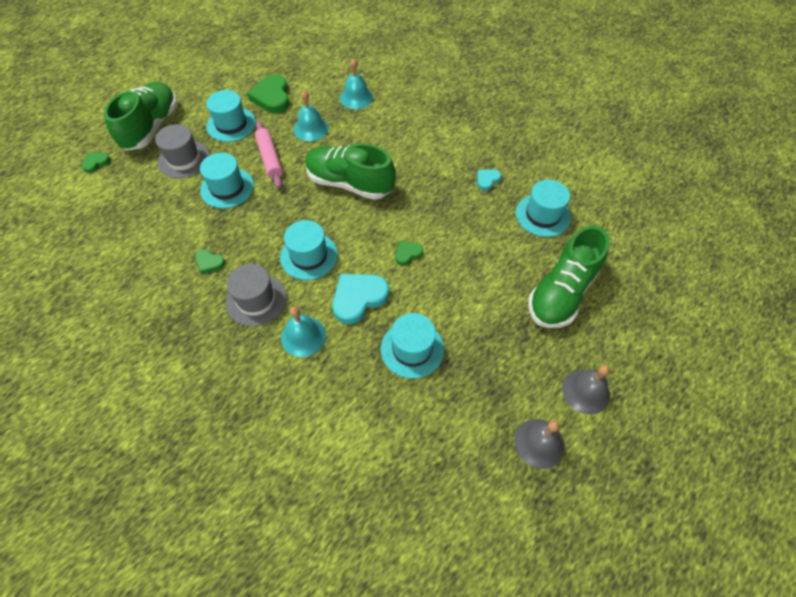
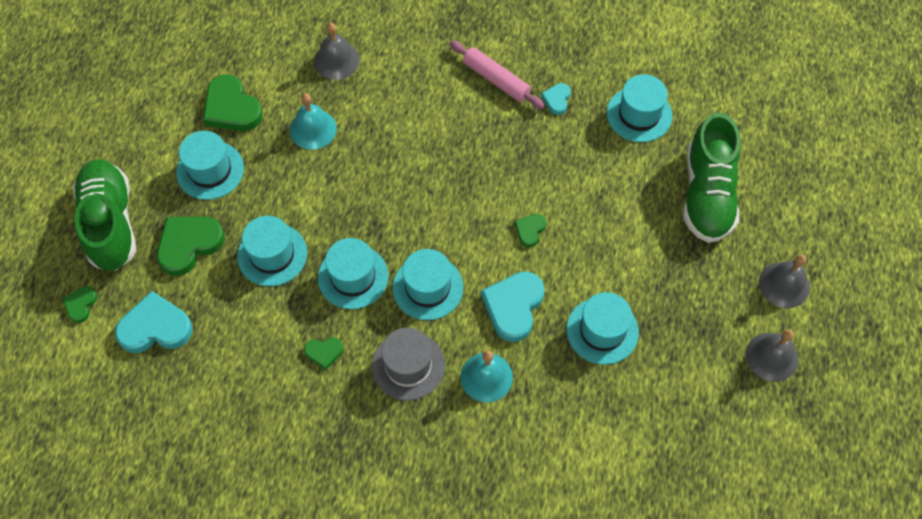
camera: 30 degrees left, 5 degrees up
(124, 196) = (155, 327): none -> turquoise heart
(184, 159) = (189, 245): grey hat -> green heart
(265, 225) = (353, 277): none -> turquoise hat
(269, 158) = (293, 192): pink rolling pin -> pink rolling pin (496, 79)
(349, 183) = (410, 178): green shoe -> none
(356, 97) = (336, 60): turquoise bell -> grey bell

